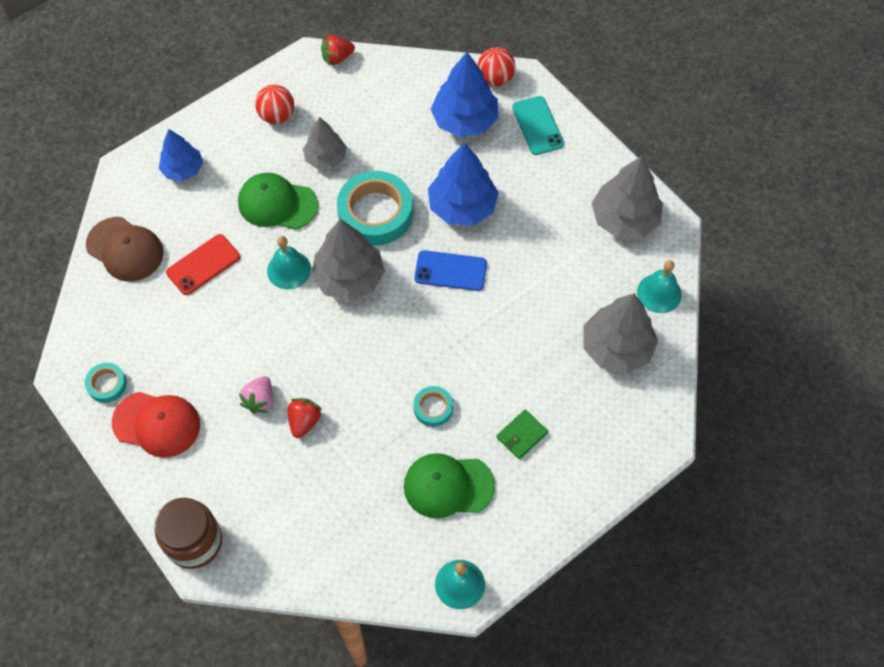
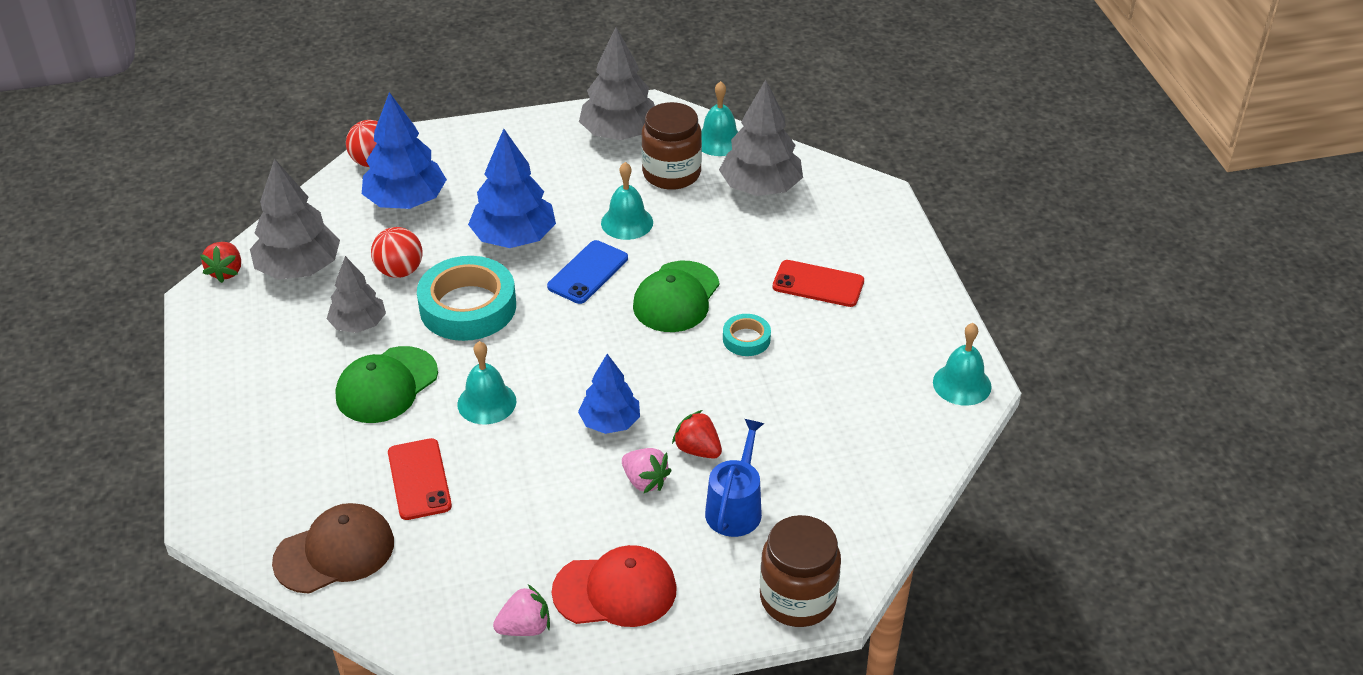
camera: 65 degrees left, 20 degrees down
(107, 384) = (525, 627): turquoise tape -> pink strawberry
(157, 424) = (615, 590): red cap -> red cap turned 45 degrees clockwise
(183, 169) = (261, 459): blue tree -> blue tree (610, 422)
(260, 469) = (735, 508): none -> blue watering can
(277, 116) = (260, 348): red ball -> red ball (399, 271)
(349, 278) = (537, 355): grey tree -> grey tree (299, 268)
(448, 486) = (845, 357): green cap -> green cap (676, 297)
(520, 271) = (627, 222): none -> turquoise bell
(522, 435) = (818, 284): green wallet -> red phone
(537, 126) = (459, 152): turquoise phone -> none
(597, 276) = (671, 173): none -> brown jar

